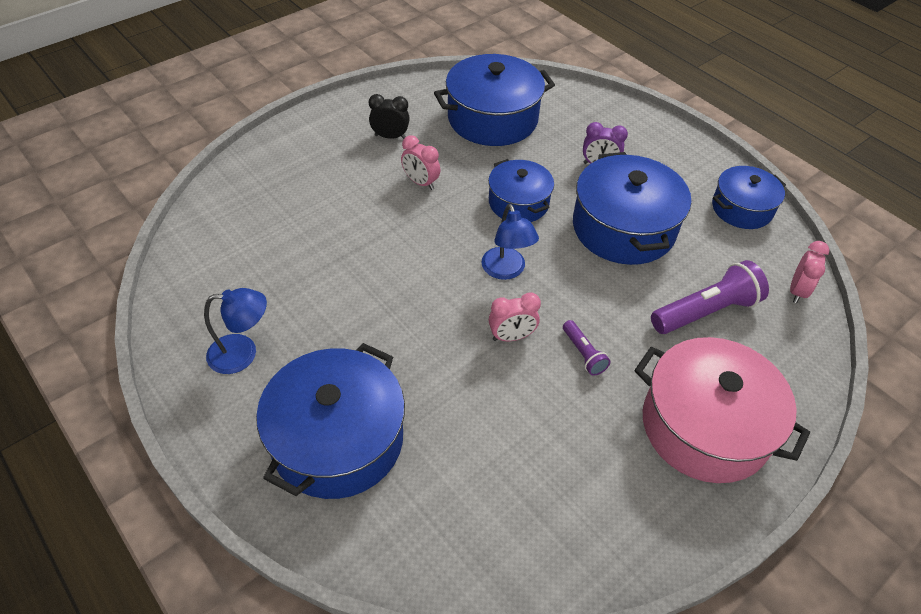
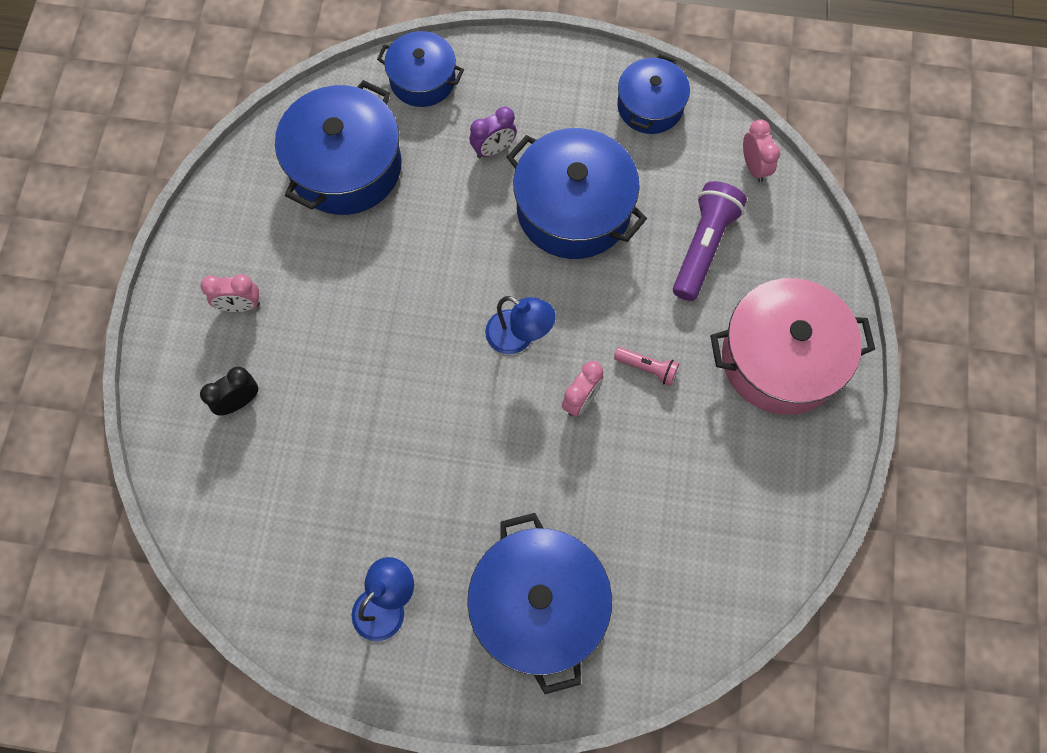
camera: 40 degrees left, 20 degrees up
(390, 137) = (270, 269): black clock -> black clock (239, 401)
(420, 182) = (354, 302): pink clock -> pink clock (240, 306)
(518, 203) = (462, 253): blue pot -> blue pot (422, 80)
(583, 353) = (647, 368): purple flashlight -> pink flashlight

